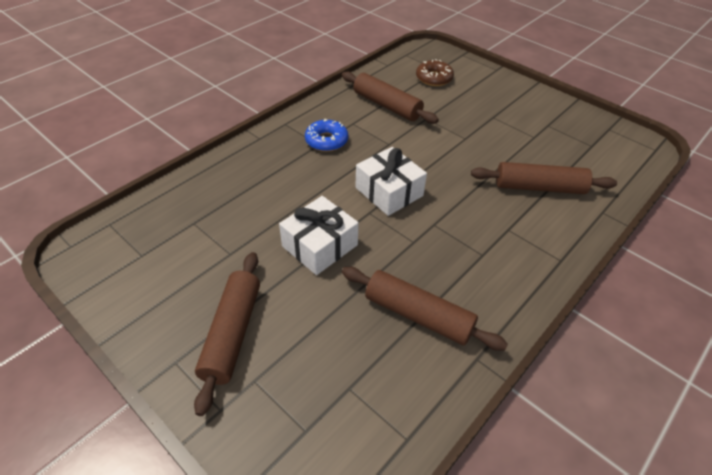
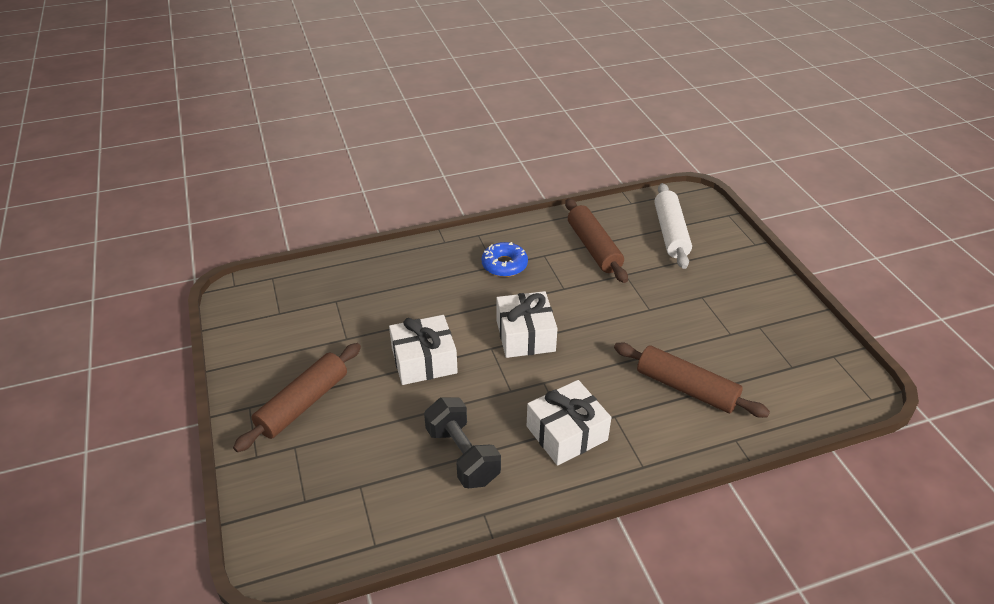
camera: 30 degrees right, 5 degrees down
(418, 315) = (462, 455): brown rolling pin -> black dumbbell
(434, 78) = (671, 233): brown donut -> white rolling pin
(485, 258) = (566, 433): none -> white gift

